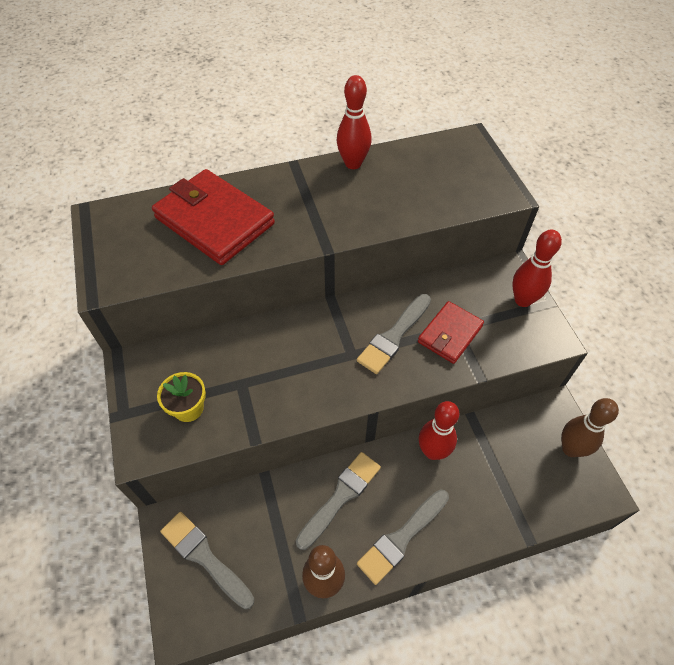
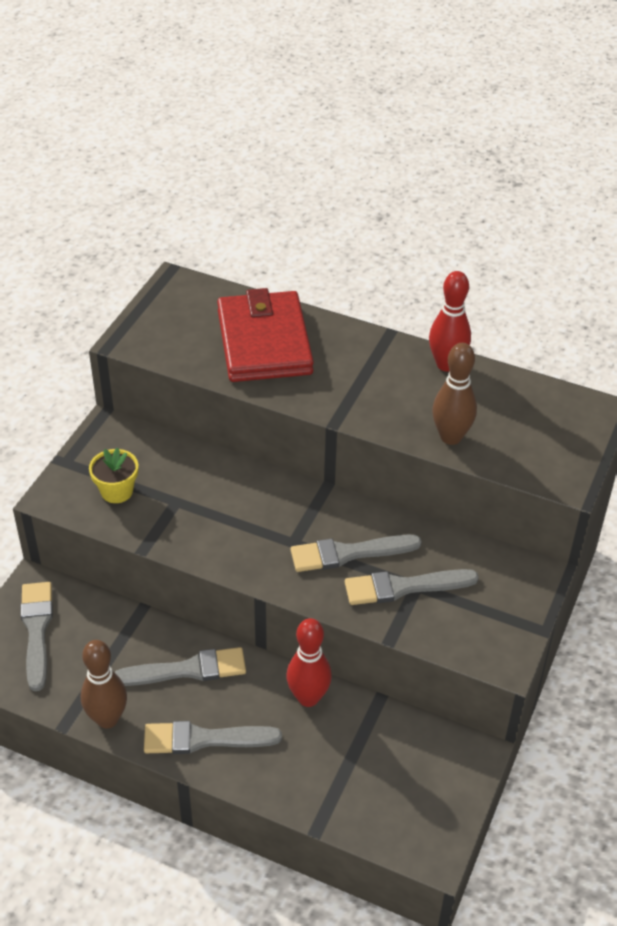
camera: 40 degrees right, 10 degrees down
(450, 334) = (404, 587): red wallet -> grey brush
(523, 300) = (516, 608): red bowling pin -> none
(571, 449) = (447, 796): brown bowling pin -> brown bowling pin (451, 437)

